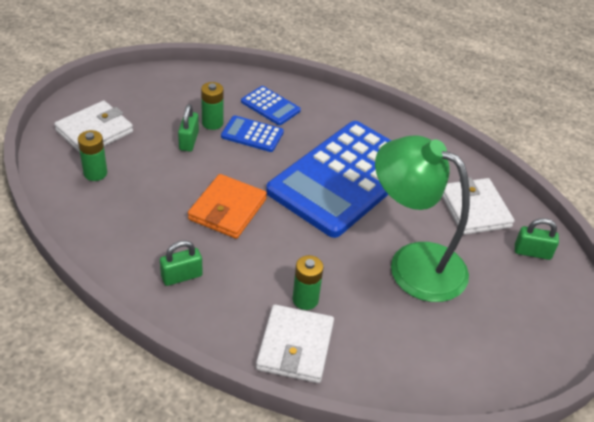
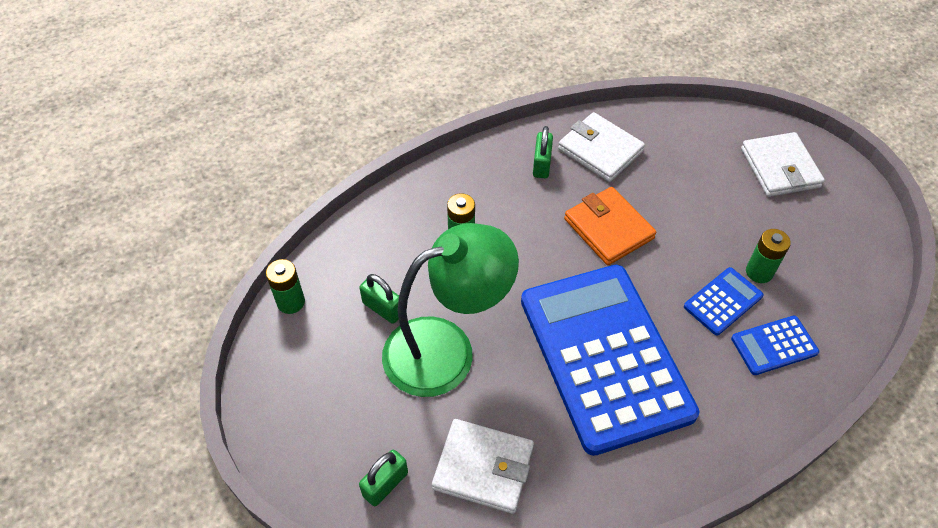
camera: 125 degrees right, 10 degrees up
(95, 173) = (710, 150): green battery -> green battery (291, 302)
(189, 141) = (733, 238): green padlock -> green padlock (383, 308)
(295, 346) = (419, 207): white wallet -> white wallet (600, 150)

